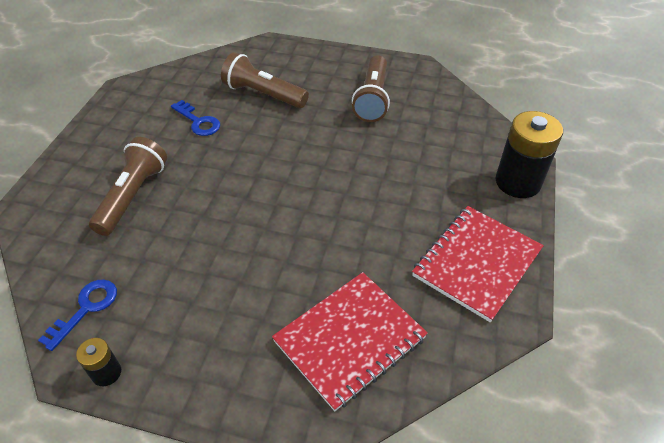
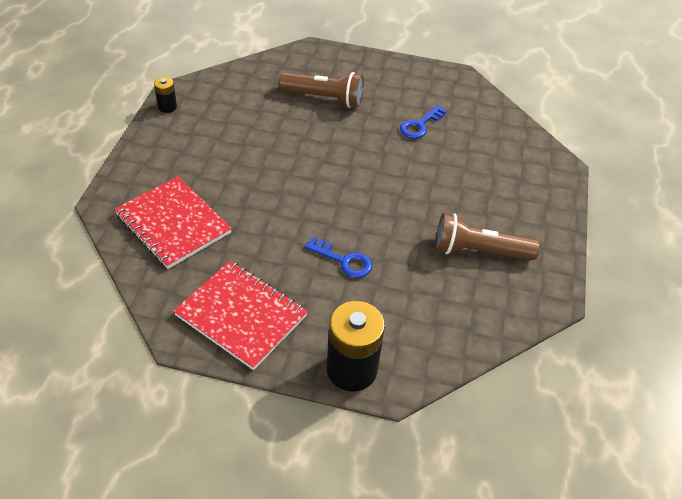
camera: 85 degrees right, 0 degrees up
(86, 308) = (218, 91): blue key -> blue key (344, 261)
(263, 94) = (469, 165): brown flashlight -> none

